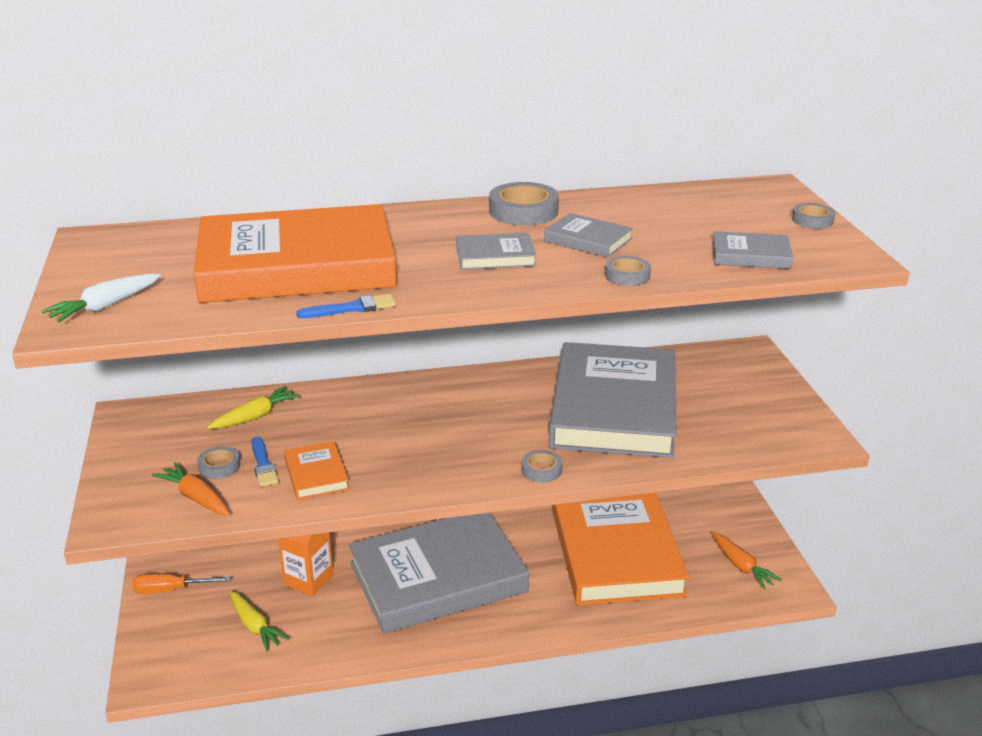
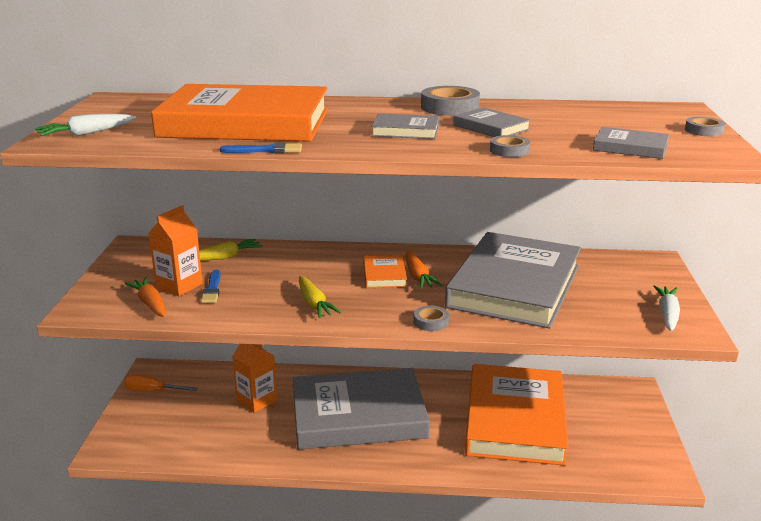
camera: 15 degrees right, 5 degrees down
(219, 466) = (179, 286): grey tape -> orange carton
(255, 626) = (202, 427): yellow carrot -> yellow carrot (314, 304)
(316, 474) = (248, 300): orange book -> orange book (384, 275)
(741, 566) = (624, 450): orange carrot -> orange carrot (418, 277)
(786, 420) = (667, 314): none -> white carrot

